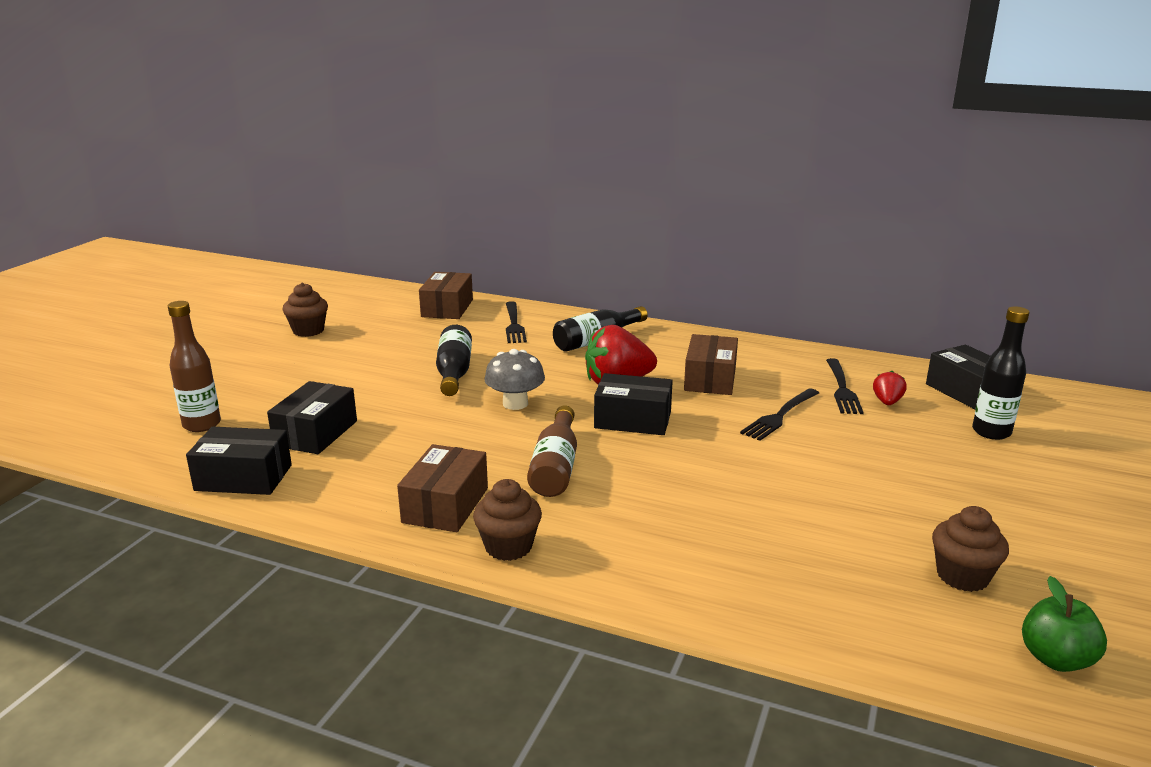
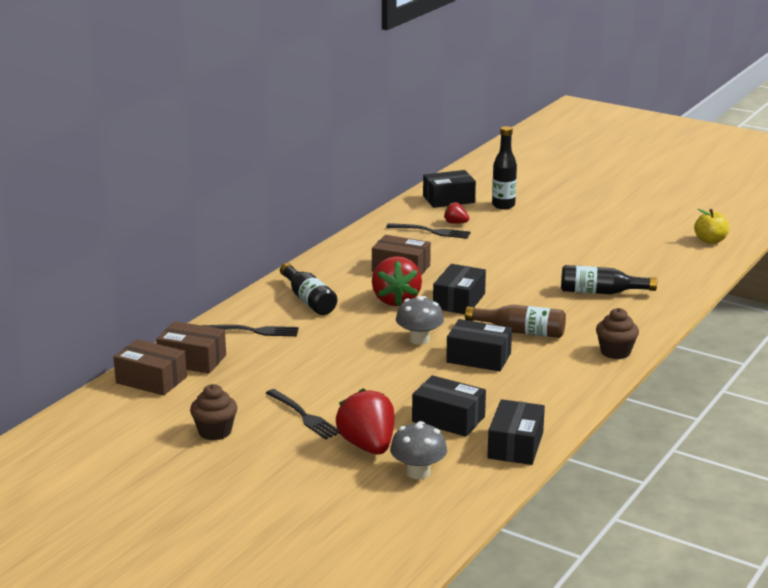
camera: 80 degrees left, 0 degrees up
(202, 425) = (418, 472): brown bottle -> grey mushroom
(265, 396) = (368, 446): none -> red strawberry
(445, 505) = (565, 370): brown box -> brown box (151, 380)
(454, 373) = (351, 361): black bottle -> black bottle (601, 292)
(472, 442) = (478, 358): none -> black box
(780, 416) = (466, 256): black fork -> black fork (304, 416)
(962, 576) = (648, 244): brown cupcake -> none
(1056, 659) = (710, 241): green apple -> yellow apple

